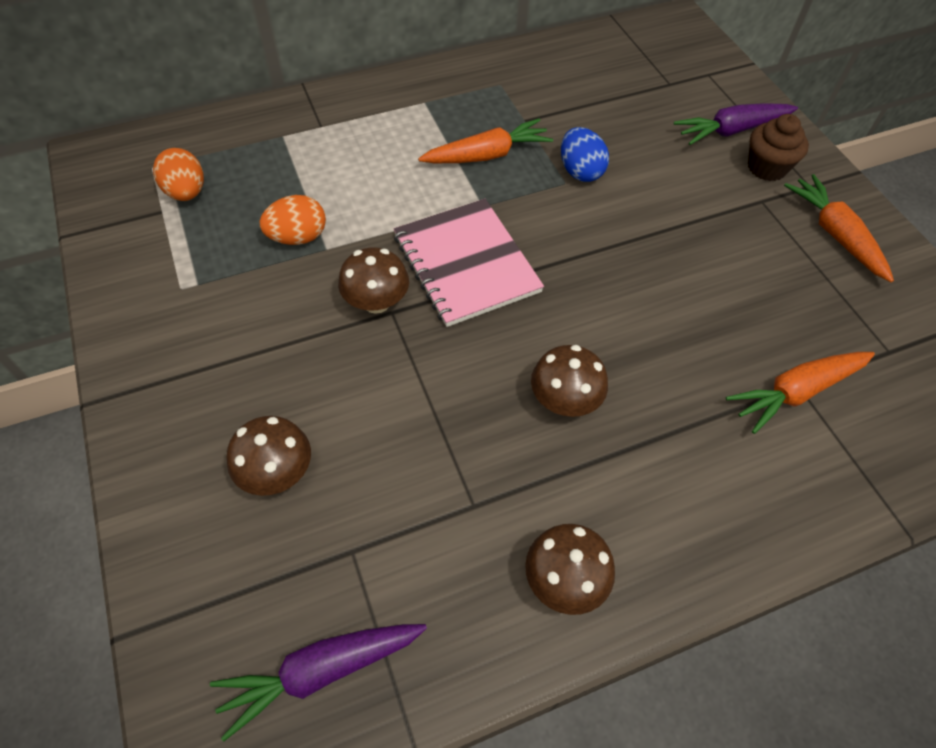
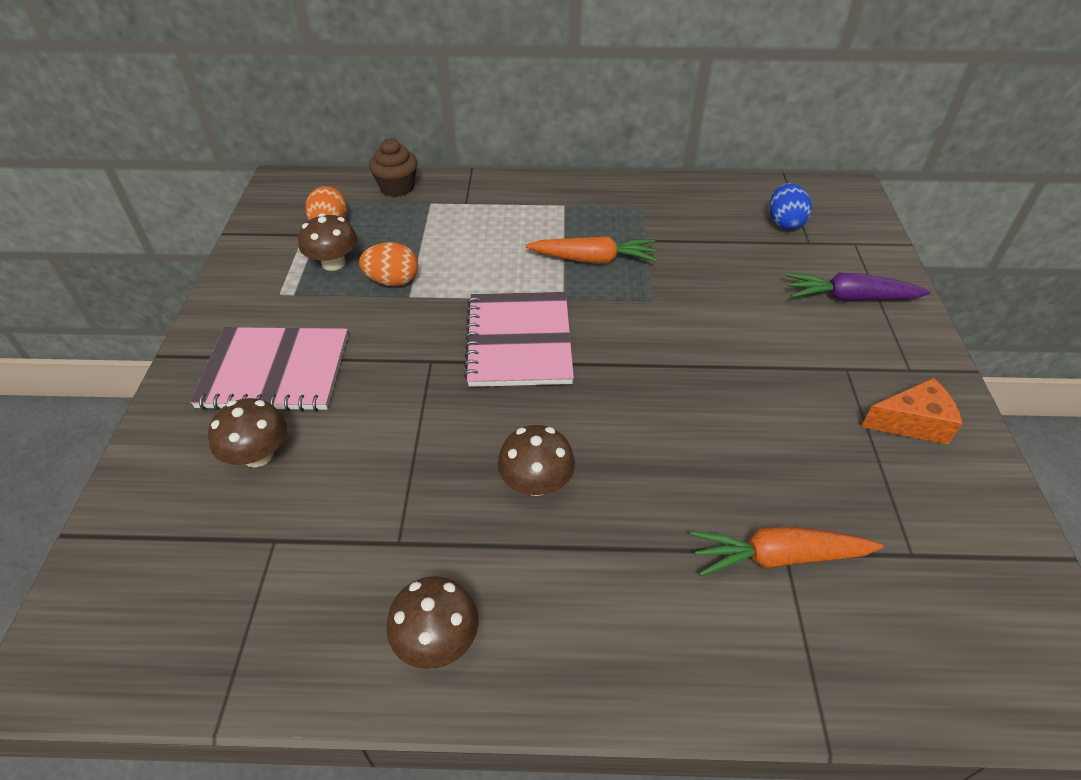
camera: 25 degrees right, 10 degrees down
(235, 377) = (275, 371): none -> pink notebook
(321, 671) = (187, 627): purple carrot -> none
(376, 302) = (423, 349): brown mushroom -> brown mushroom (333, 263)
(580, 171) = (672, 294): blue egg -> blue egg (784, 223)
(767, 168) = (869, 340): brown cupcake -> brown cupcake (397, 187)
(835, 235) = (912, 422): orange carrot -> orange cheese

